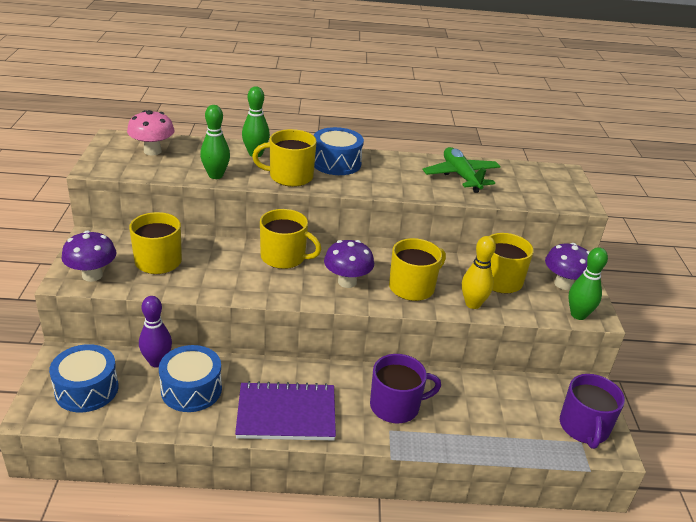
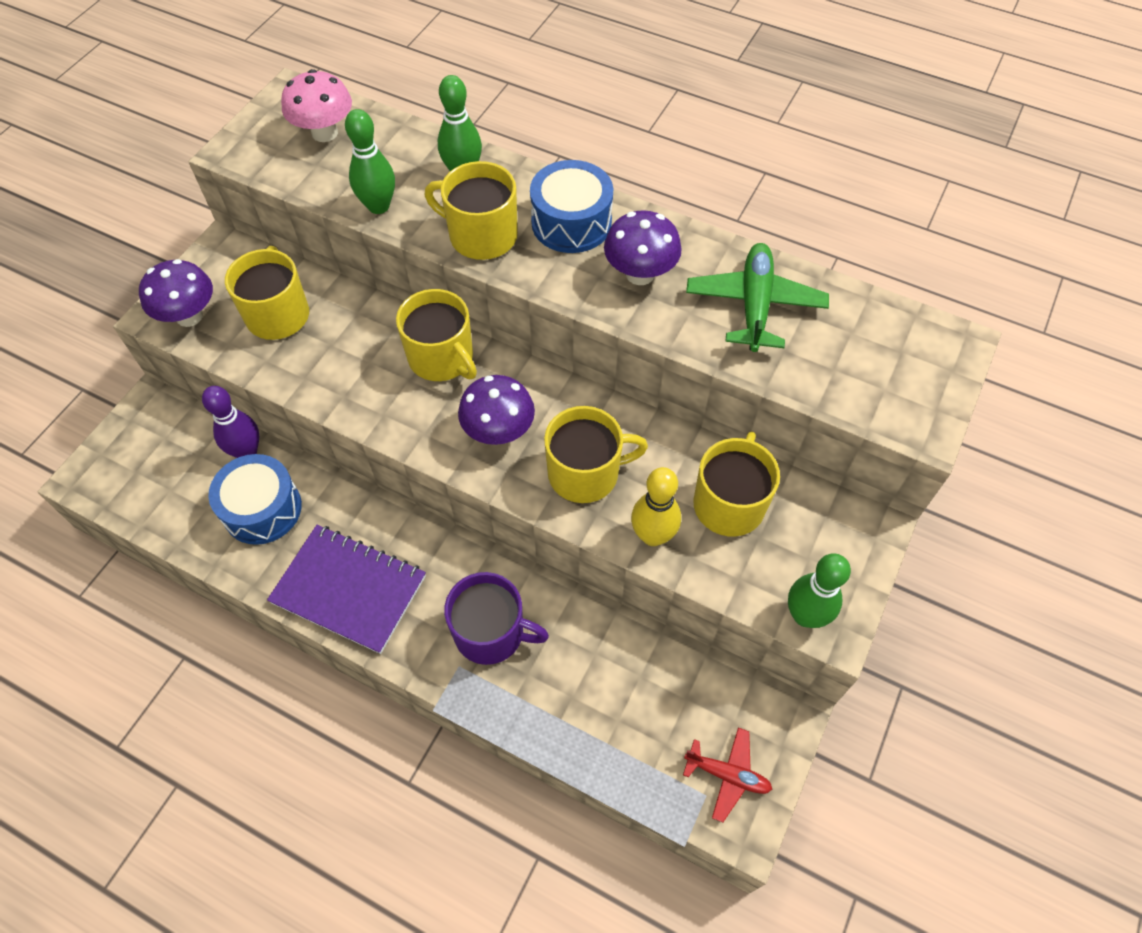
camera: 30 degrees right, 25 degrees up
(87, 389) = (152, 465): blue drum -> none
(563, 284) = (828, 546): purple mushroom -> purple mushroom (640, 274)
(584, 427) = (727, 775): purple mug -> red plane

